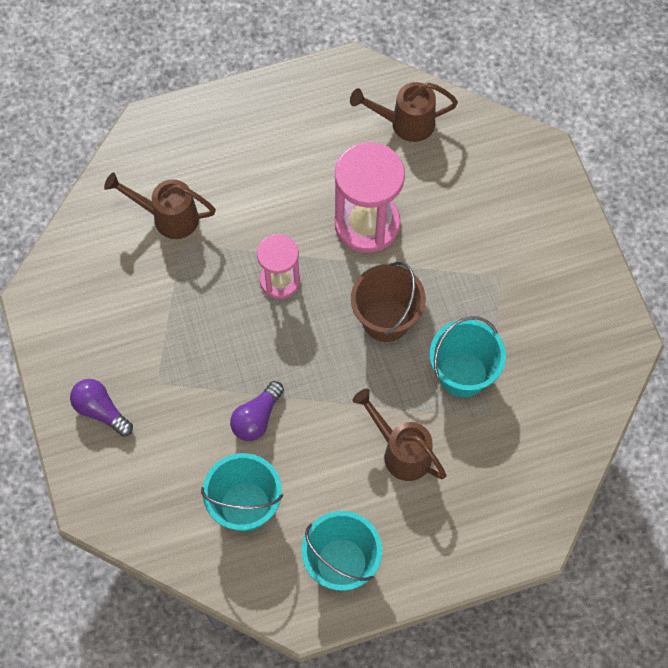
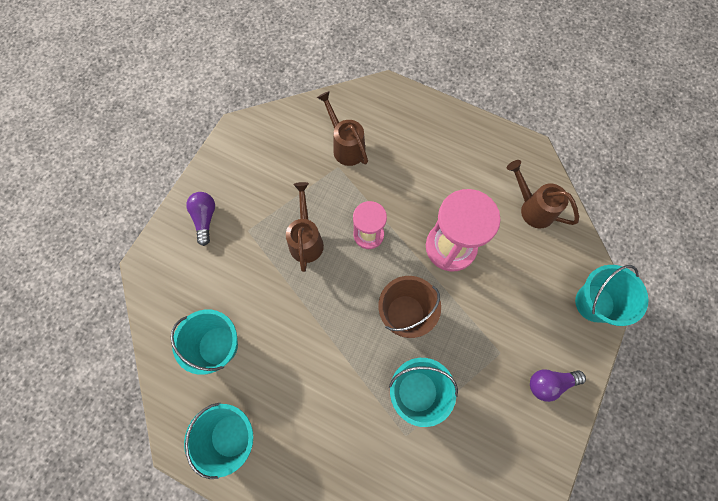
camera: 45 degrees right, 5 degrees up
(257, 418) = (276, 301): purple light bulb -> purple light bulb (549, 383)
(401, 451) = (333, 402): brown watering can -> brown watering can (306, 239)
(536, 162) = (594, 303): none -> turquoise bucket

